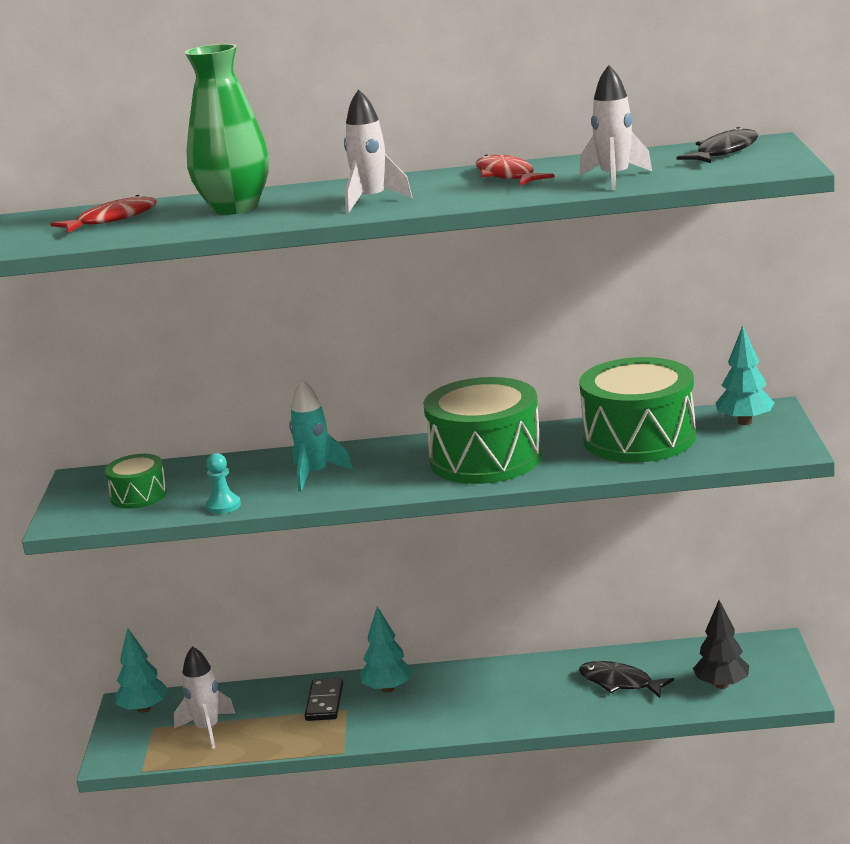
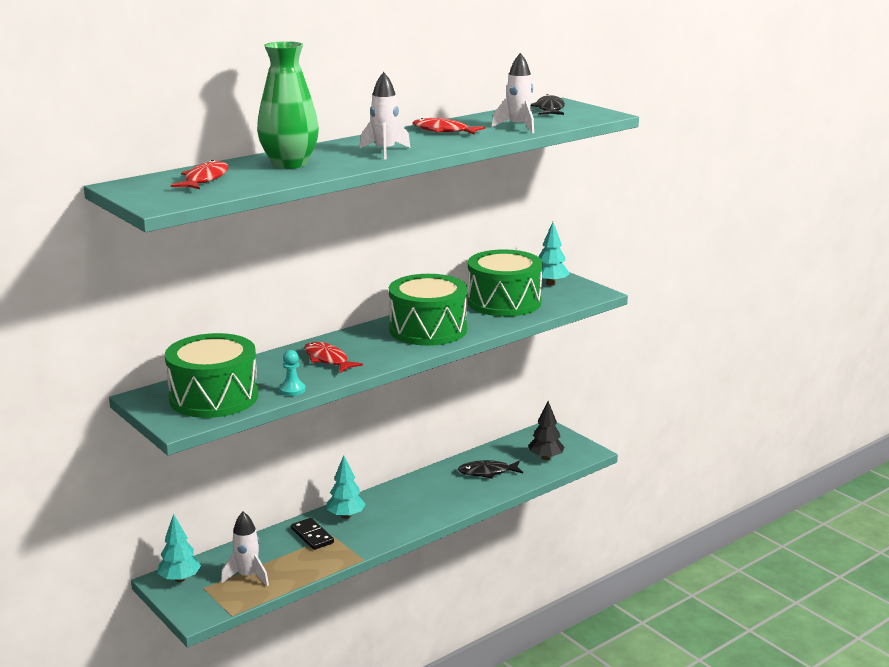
camera: 40 degrees left, 0 degrees up
(139, 495) = (214, 397): green drum -> green drum, size x1.97
(315, 474) = (327, 359): turquoise rocket -> red fish

